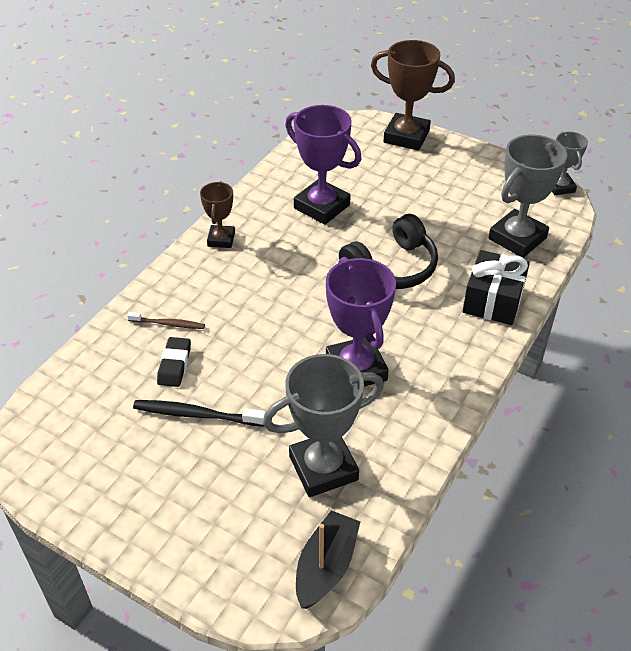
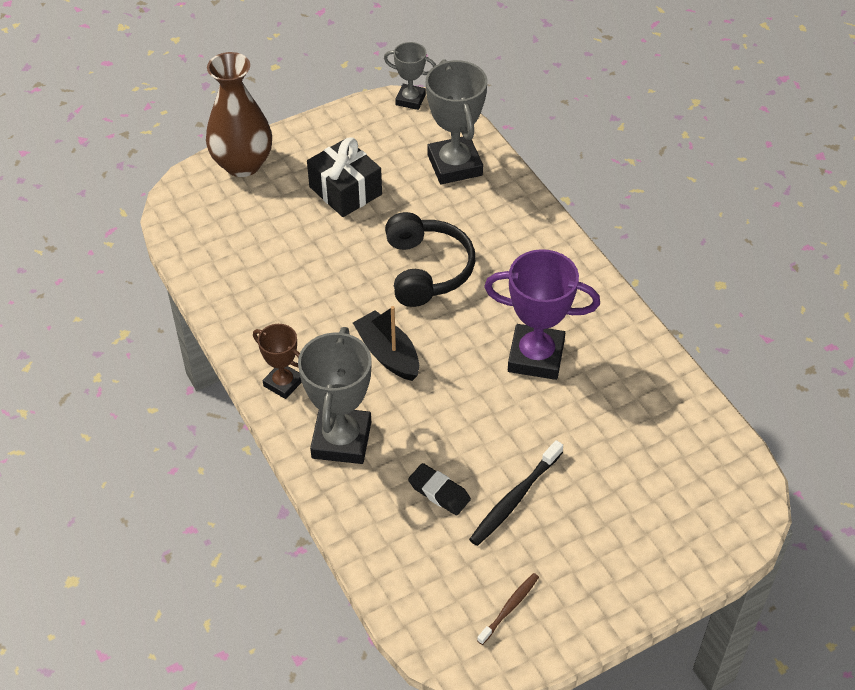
camera: 60 degrees left, 5 degrees up
(168, 324) = (378, 476): brown toothbrush -> brown toothbrush (510, 607)
(322, 206) = (297, 280): purple trophy -> none
(323, 468) = (632, 431): grey trophy -> grey trophy (341, 440)
(326, 567) = (730, 473): black boat -> black boat (388, 354)
(406, 137) = (242, 164): brown trophy -> brown vase
(493, 300) = (519, 223): black gift -> black gift (345, 191)

